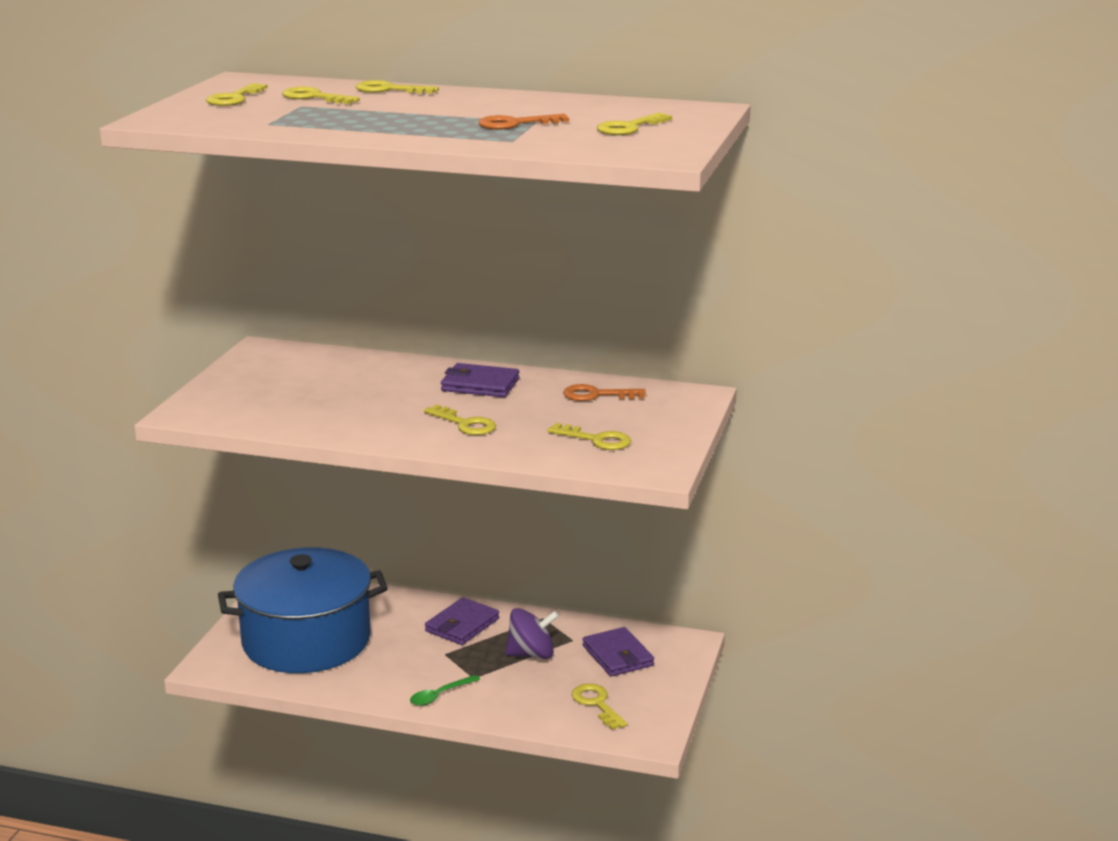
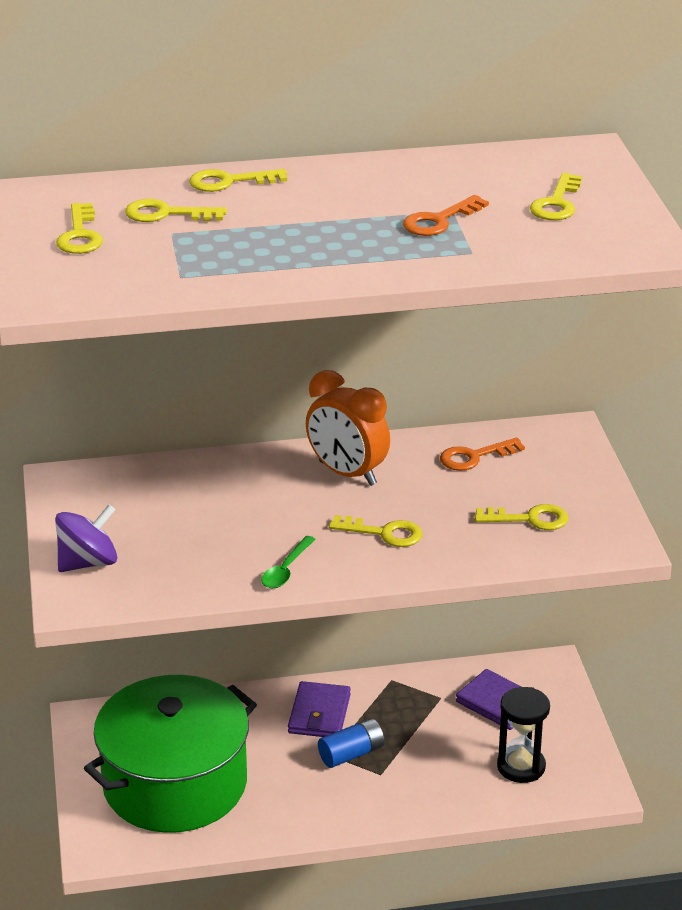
camera: 25 degrees left, 10 degrees up
(306, 640) = (175, 783): blue pot -> green pot
(440, 695) = (365, 806): green spoon -> green spoon (286, 570)
(462, 658) = (351, 754): none -> blue battery
(480, 385) = (347, 473): purple wallet -> orange clock
(531, 654) = (415, 728): purple spinning top -> purple spinning top (88, 562)
(596, 704) = (521, 766): yellow key -> black hourglass

